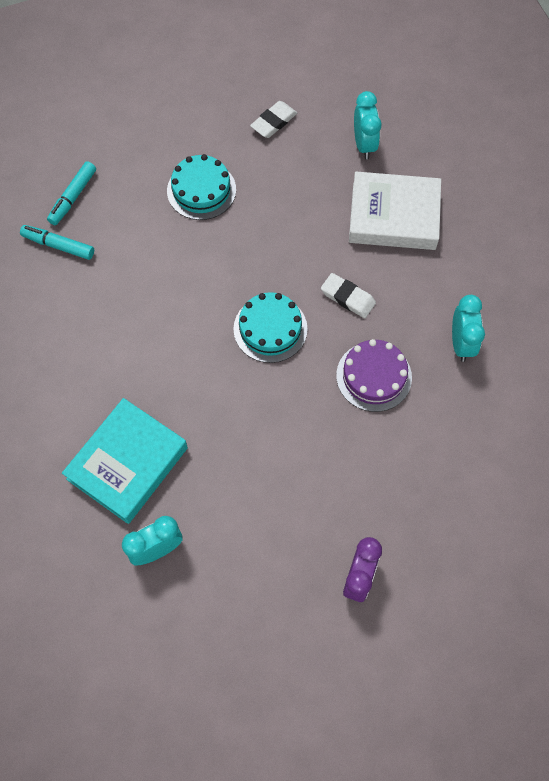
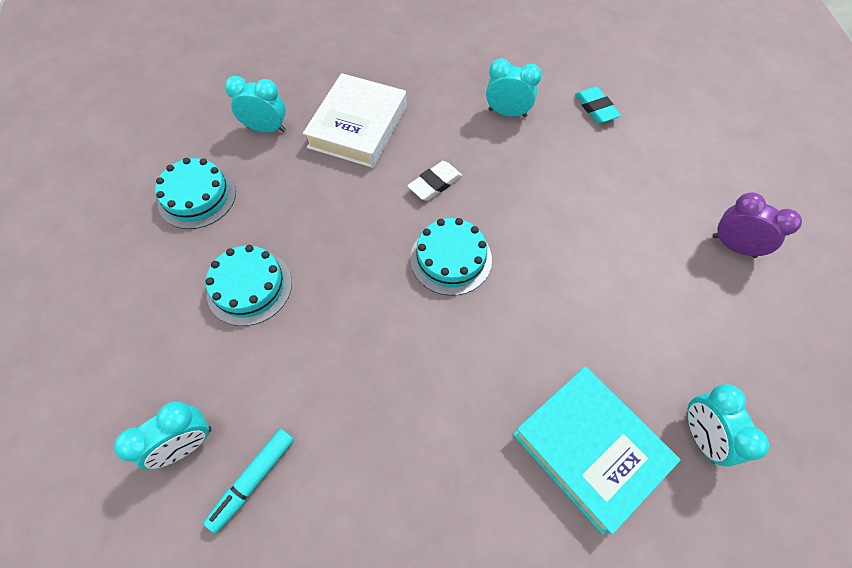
camera: 75 degrees left, 5 degrees down
(73, 197) = (186, 444): turquoise marker -> turquoise clock
(274, 122) = (197, 197): white eraser -> turquoise cake
(374, 376) = (526, 184): purple cake -> none
(501, 429) = (595, 108): none -> turquoise eraser

